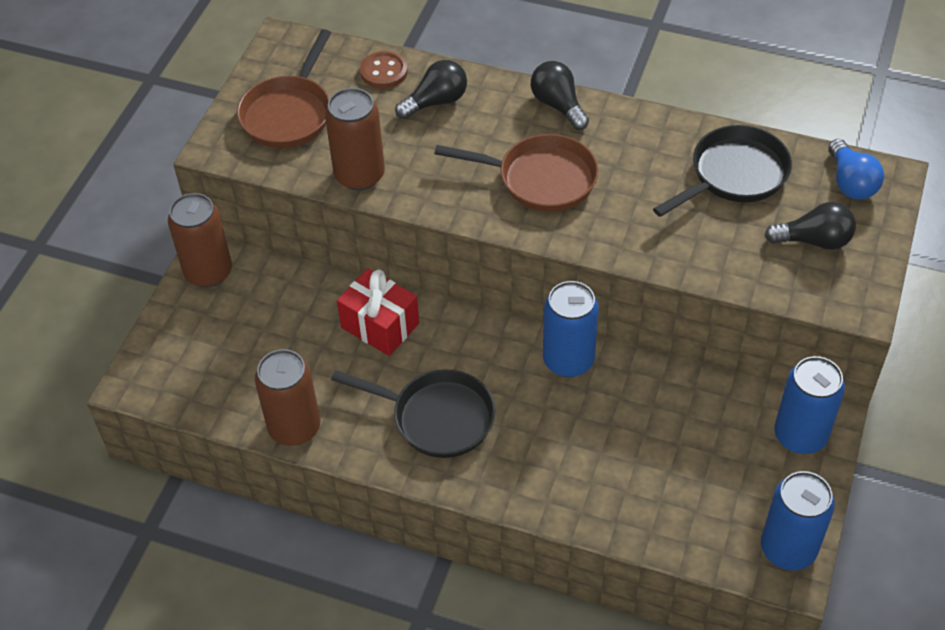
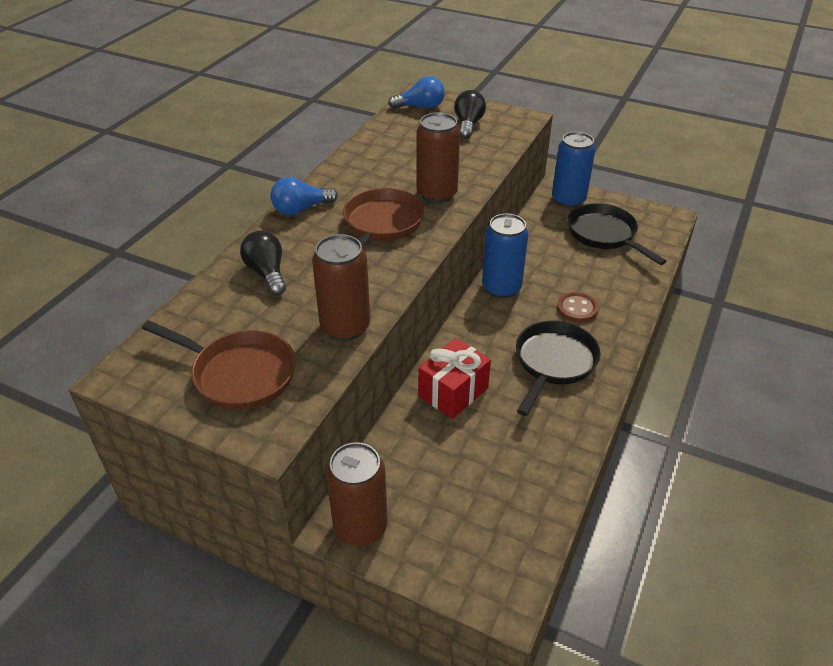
camera: 85 degrees left, 10 degrees down
(294, 427) = (564, 458): brown can -> brown can (437, 194)
(384, 72) = (210, 303): brown button -> brown button (577, 309)
(558, 105) = (301, 209): black light bulb -> blue light bulb
(734, 175) = (402, 144): black pan -> black pan (604, 235)
(788, 548) = (652, 216): blue can -> none

